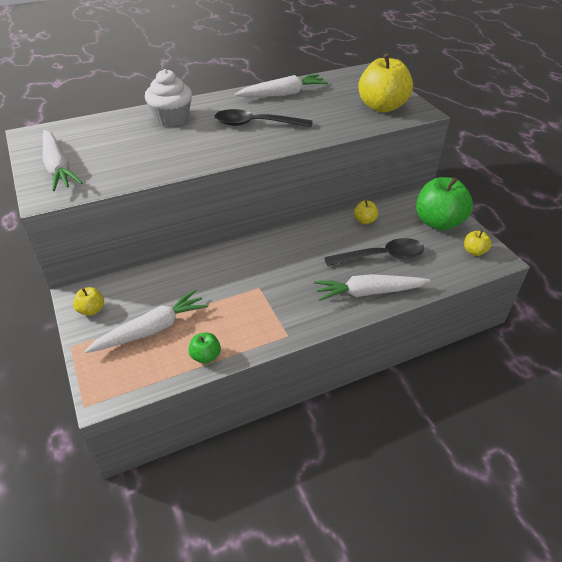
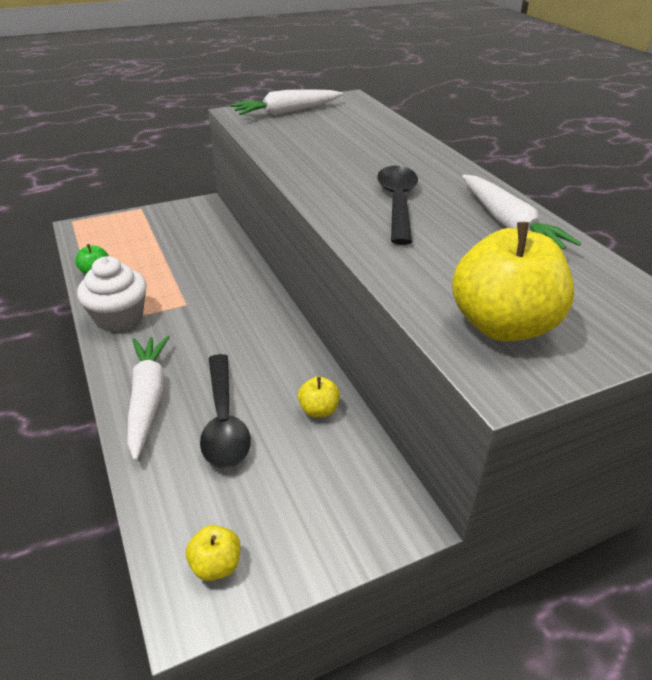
camera: 90 degrees right, 5 degrees down
(91, 310) = (182, 212): yellow apple -> none
(152, 329) = (145, 242): white carrot -> none
(171, 118) = (400, 152): white cupcake -> white cupcake (119, 318)
(438, 222) = (313, 519): green apple -> none

